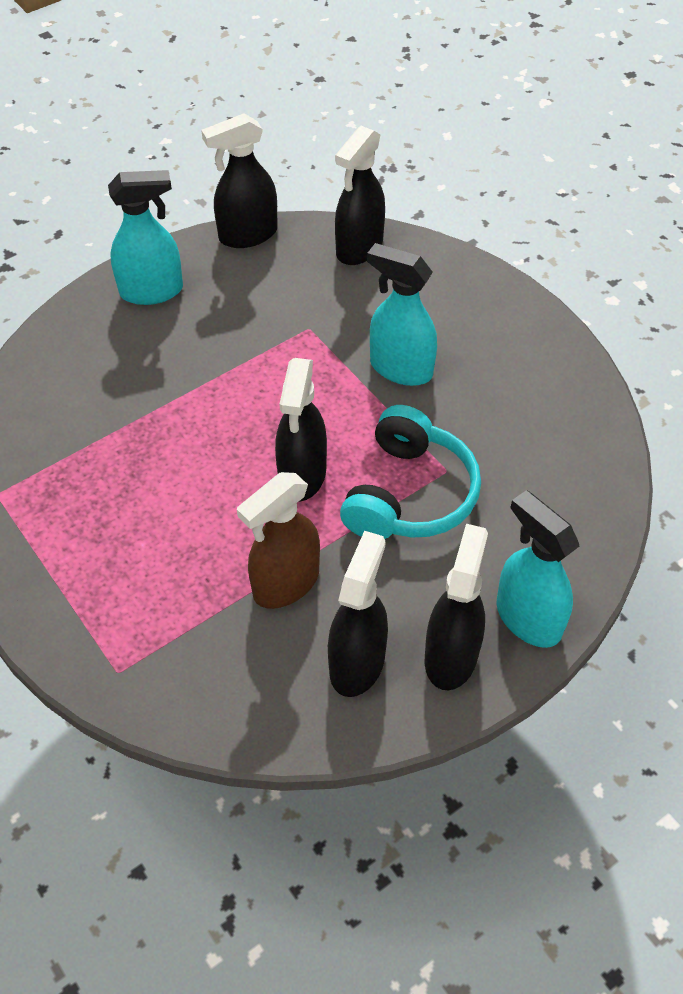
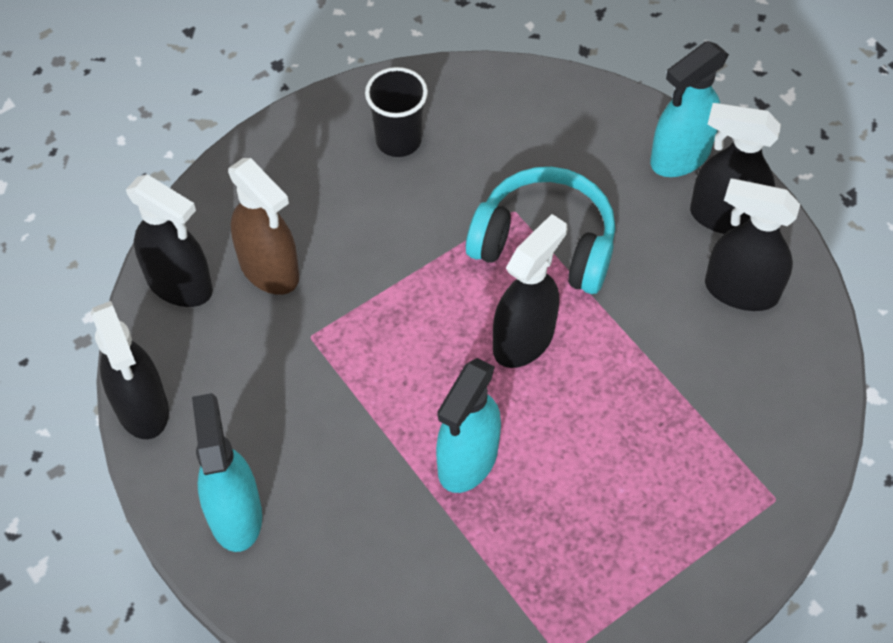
camera: 90 degrees left, 5 degrees up
(285, 583) = (659, 352): brown spray bottle -> brown spray bottle (269, 270)
(302, 475) = (524, 339): black spray bottle -> black spray bottle turned 60 degrees counterclockwise
(400, 368) = (375, 247): turquoise spray bottle -> turquoise spray bottle (467, 461)
(522, 383) = (398, 140): none -> black cup

